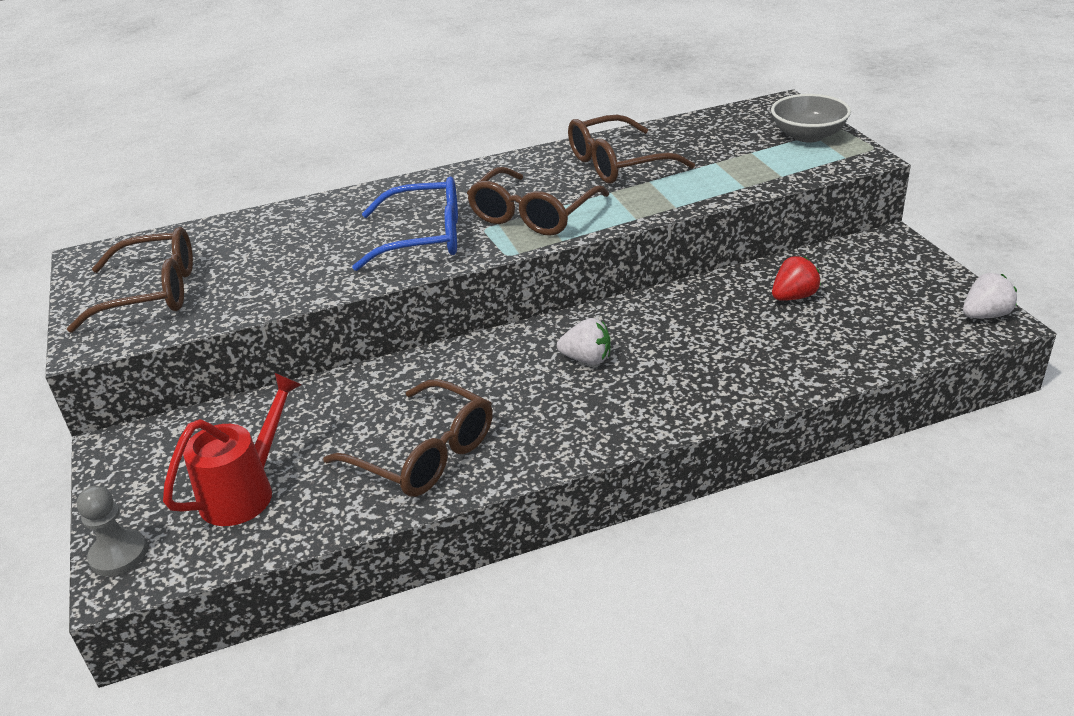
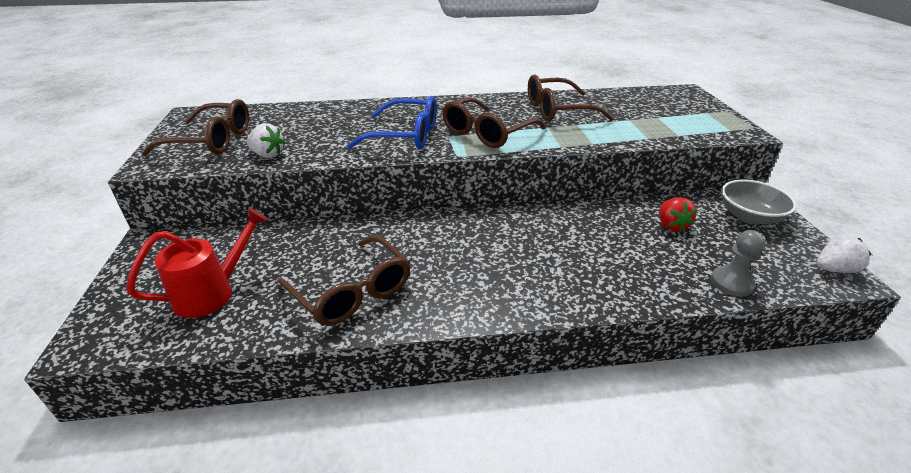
camera: 10 degrees right, 0 degrees up
(118, 555) = (98, 323): grey pawn -> grey pawn (731, 283)
(587, 359) = (499, 243): white strawberry -> white strawberry (267, 155)
(793, 297) = (671, 225): red strawberry -> red strawberry turned 105 degrees clockwise
(808, 135) = (702, 112): grey bowl -> grey bowl (749, 217)

